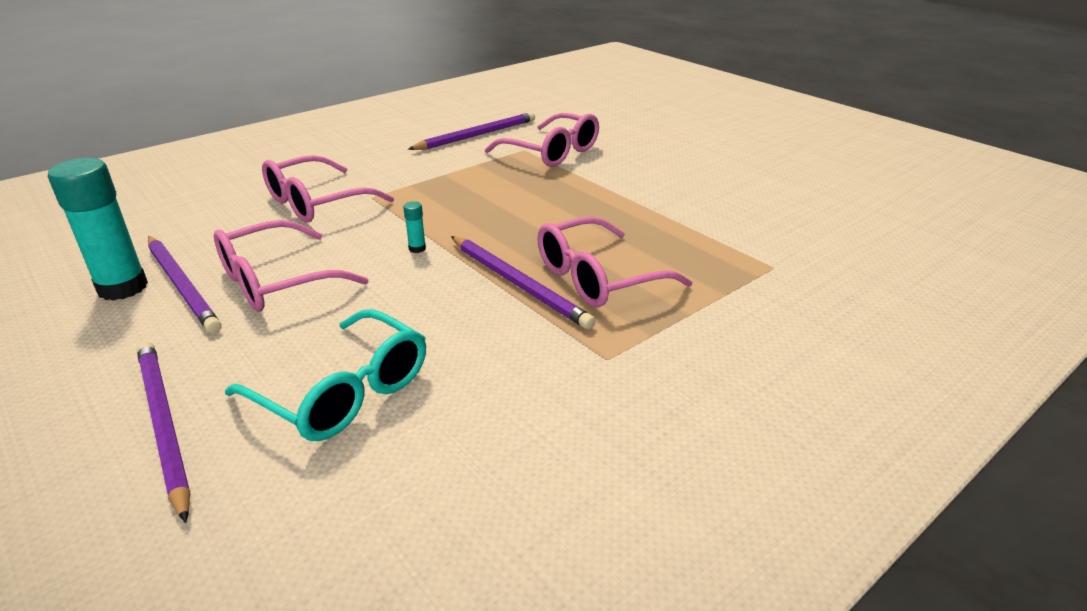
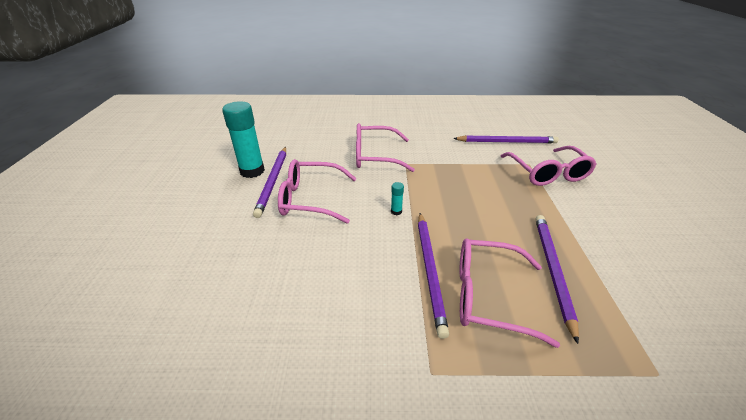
camera: 40 degrees right, 5 degrees up
(163, 424) = (189, 261): purple pencil -> purple pencil (552, 270)
(342, 391) = (269, 292): turquoise glasses -> none

